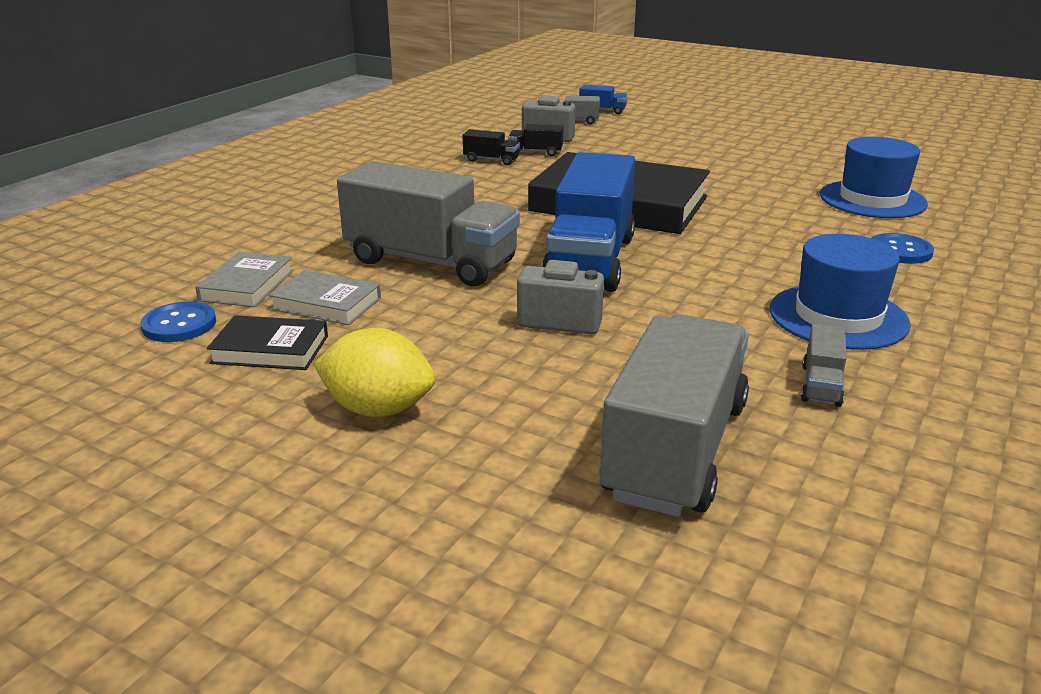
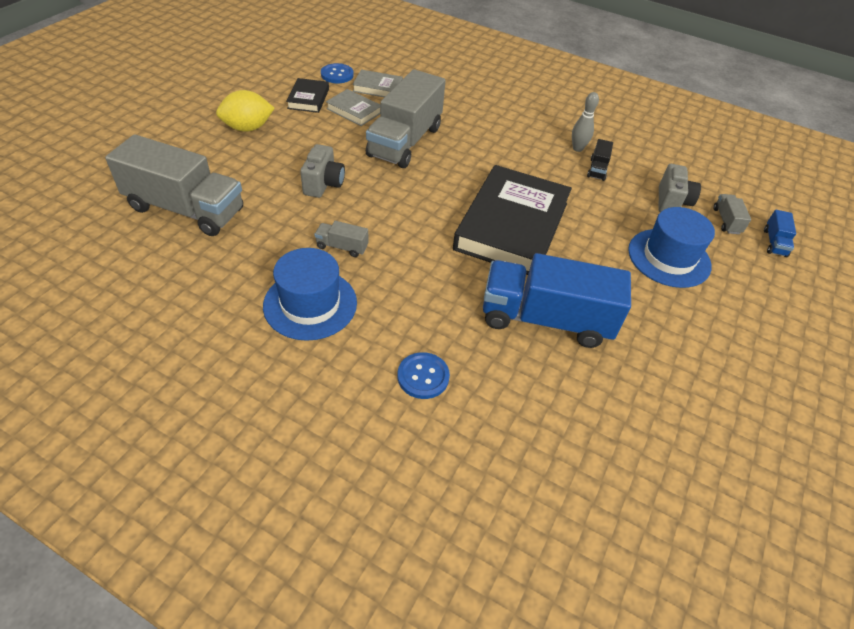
camera: 85 degrees right, 20 degrees up
(326, 303) = (354, 110): grey book -> grey book turned 75 degrees counterclockwise
(378, 409) = (248, 128): yellow lemon -> yellow lemon turned 60 degrees clockwise
(446, 166) = (577, 148): none -> grey bowling pin
(535, 152) = (624, 192): black truck -> none
(590, 260) = (406, 202): blue truck -> blue truck (545, 319)
(821, 385) = (227, 274): grey truck -> grey truck (342, 247)
(872, 199) = (549, 395): blue hat -> blue hat (669, 258)

